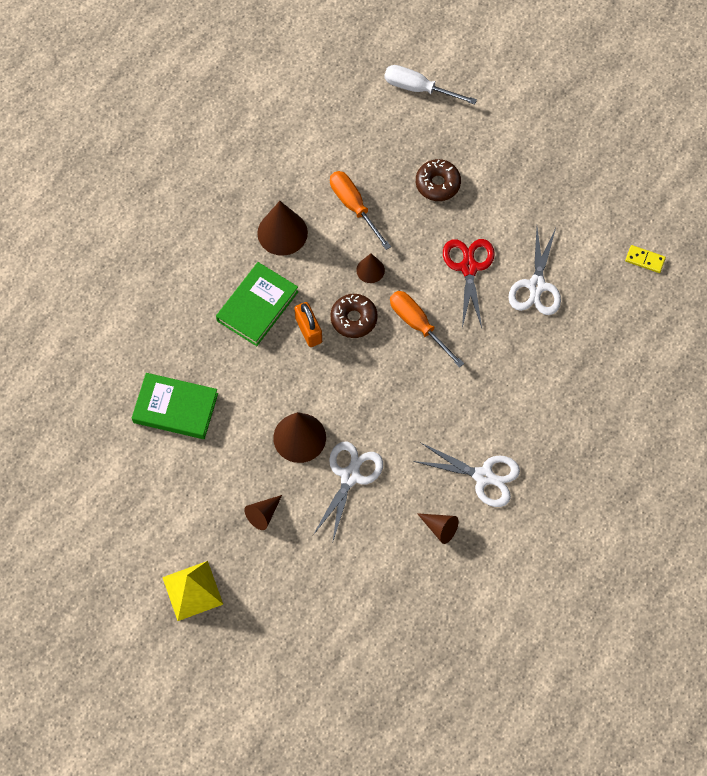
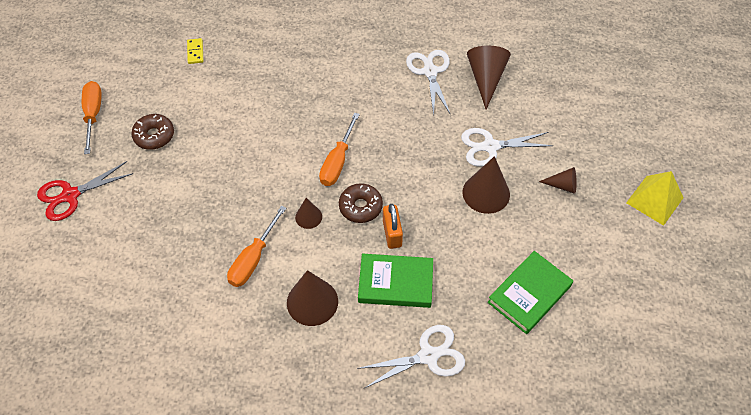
camera: 120 degrees left, 10 degrees down
(175, 408) = (529, 294): green book -> green book turned 60 degrees clockwise
(308, 330) = (392, 233): orange padlock -> orange padlock turned 45 degrees counterclockwise
(418, 88) = (99, 269): white screwdriver -> none
(437, 184) = (196, 208): brown donut -> brown donut (154, 136)
(440, 528) = (486, 79): brown cone -> brown cone, size x1.79
(469, 267) = (265, 152): red scissors -> red scissors (70, 195)
(536, 286) = (256, 104): white scissors -> white scissors (428, 356)
(606, 139) = (93, 114): none -> orange screwdriver

